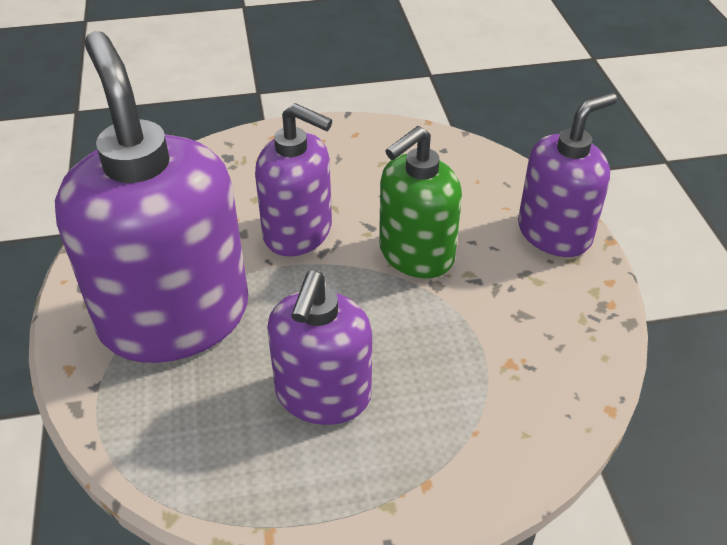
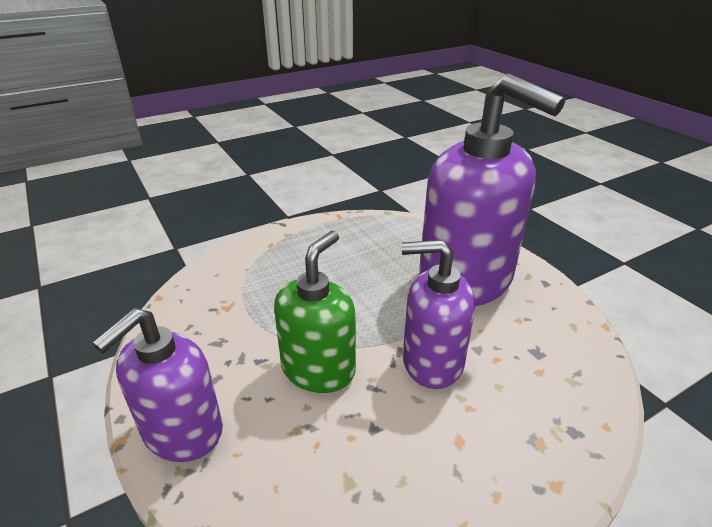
camera: 160 degrees right, 10 degrees down
(323, 395) = (343, 264): purple soap dispenser -> none

